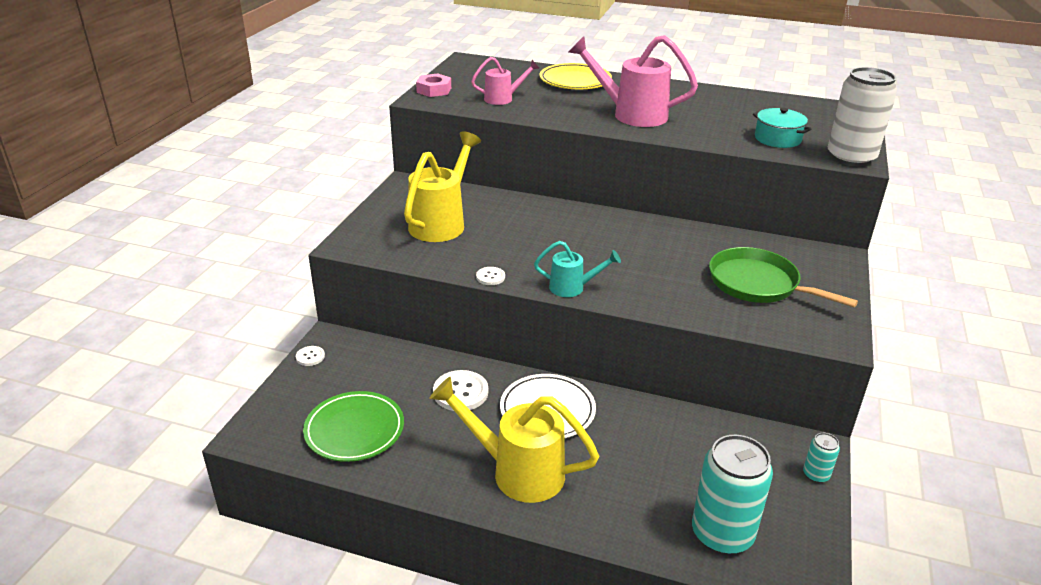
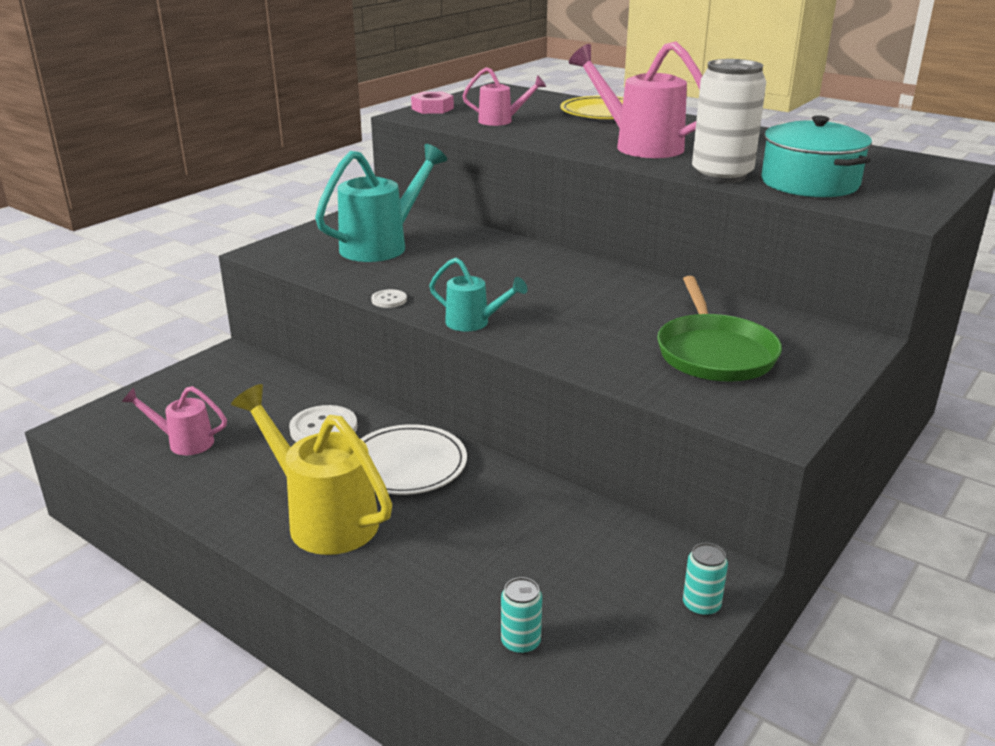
camera: 20 degrees right, 5 degrees down
(310, 357) = (196, 368): white button -> none
(354, 430) = (184, 442): green plate -> pink watering can
(441, 222) = (382, 245): yellow watering can -> turquoise watering can
(722, 534) = (520, 642): turquoise can -> turquoise can, size x0.46
(757, 284) = (714, 353): green pan -> green pan turned 150 degrees counterclockwise
(777, 139) = (809, 183): turquoise pot -> turquoise pot, size x1.54
(850, 158) = (895, 210): white can -> white can (721, 175)

